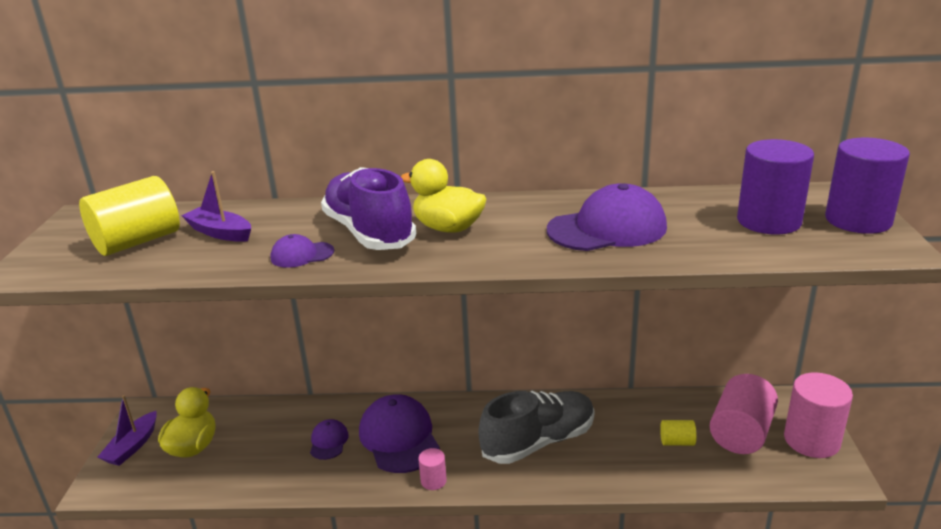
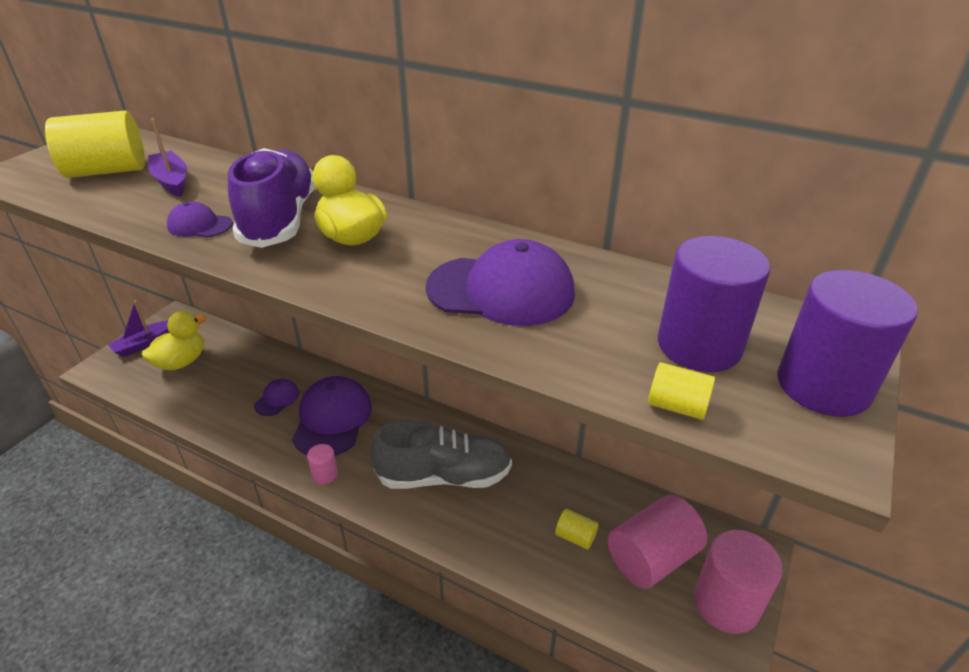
camera: 25 degrees right, 10 degrees up
(794, 254) = (677, 406): none -> yellow cylinder

